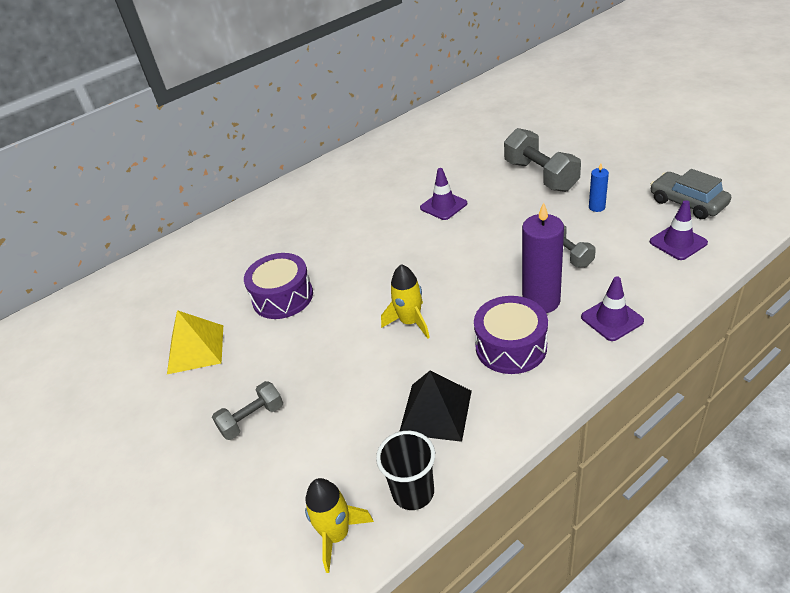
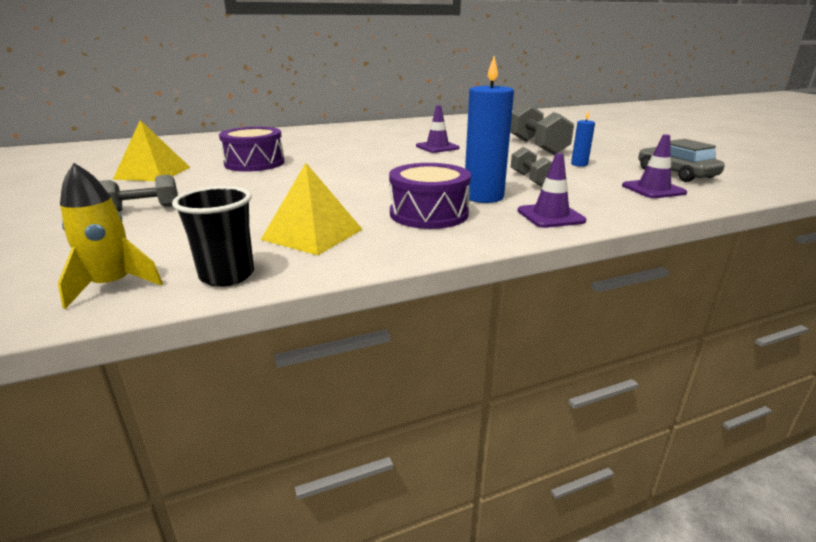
camera: 10 degrees right, 15 degrees down
(410, 322) = (346, 188): yellow rocket -> none
(435, 411) = (312, 234): black pyramid -> yellow pyramid
(541, 301) = (483, 197): purple candle -> blue candle

